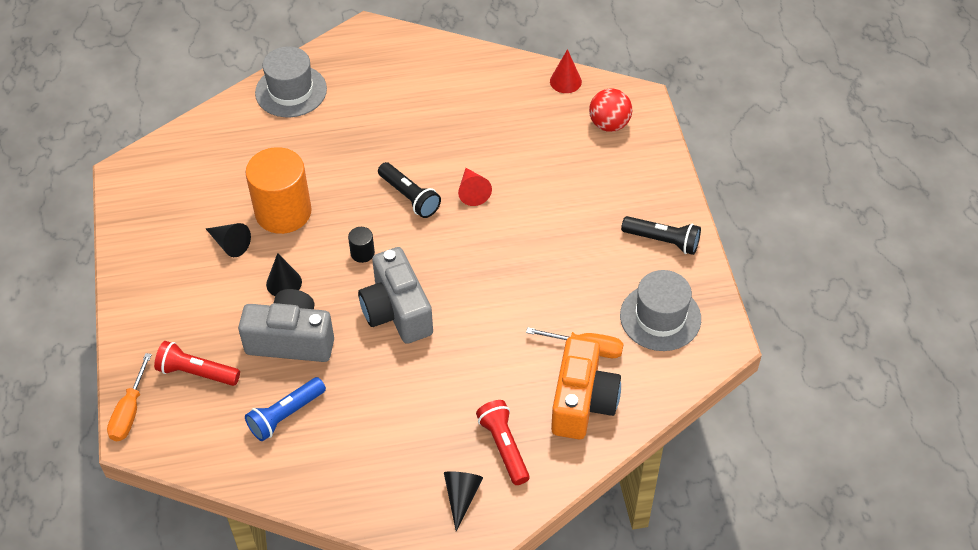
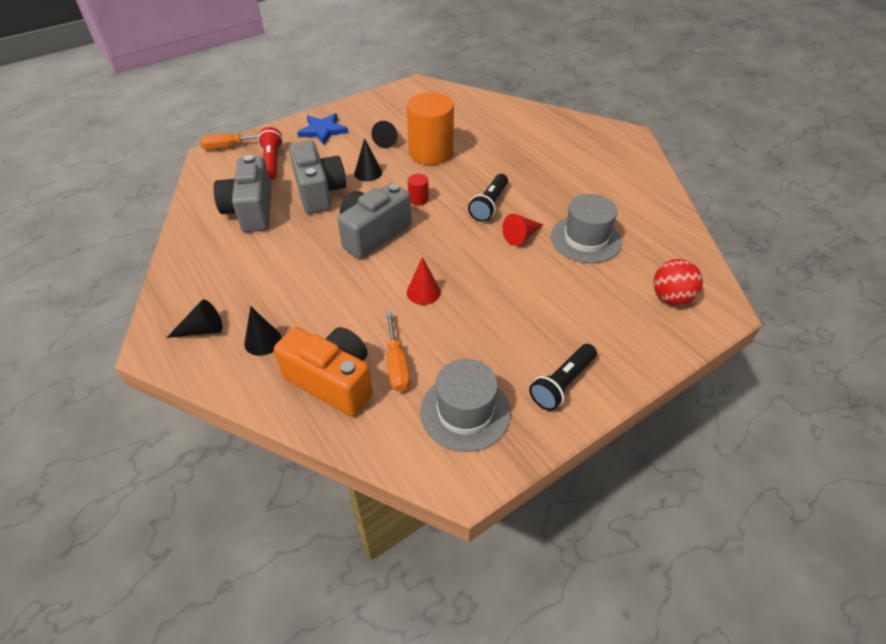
camera: 65 degrees right, 5 degrees down
(162, 303) = (323, 130): none -> blue star
(285, 415) = (251, 211): blue flashlight -> grey camera
(291, 91) = (541, 121): grey hat -> grey hat (585, 239)
(362, 253) = (418, 199): black cylinder -> red cylinder
(504, 447) = (263, 341): red flashlight -> black cone
(565, 81) = (692, 253): red cone -> red cone (423, 292)
(582, 402) = (332, 381): orange camera -> orange camera turned 135 degrees counterclockwise
(663, 241) = (562, 384): black flashlight -> black flashlight turned 45 degrees clockwise

